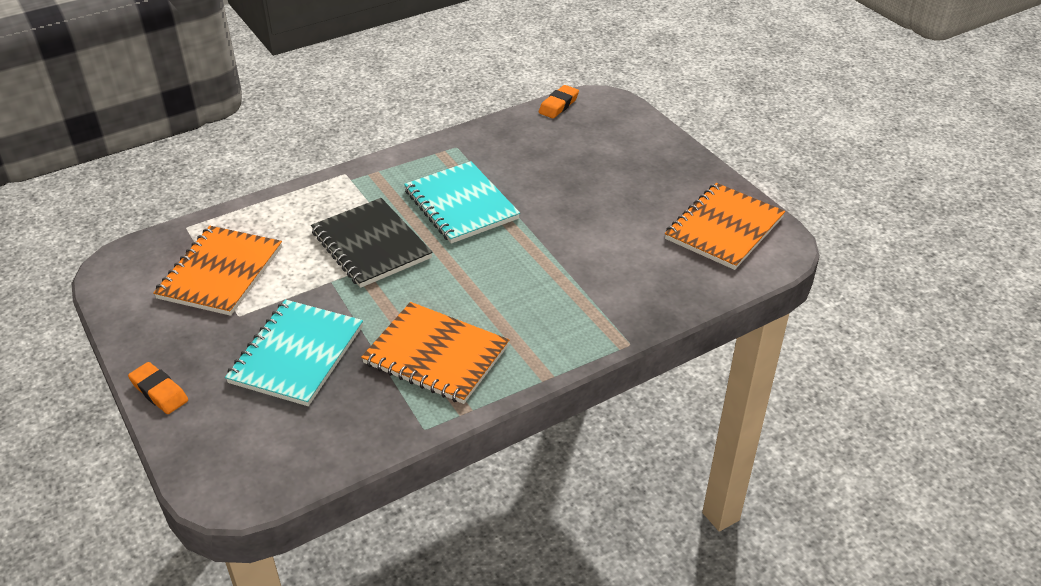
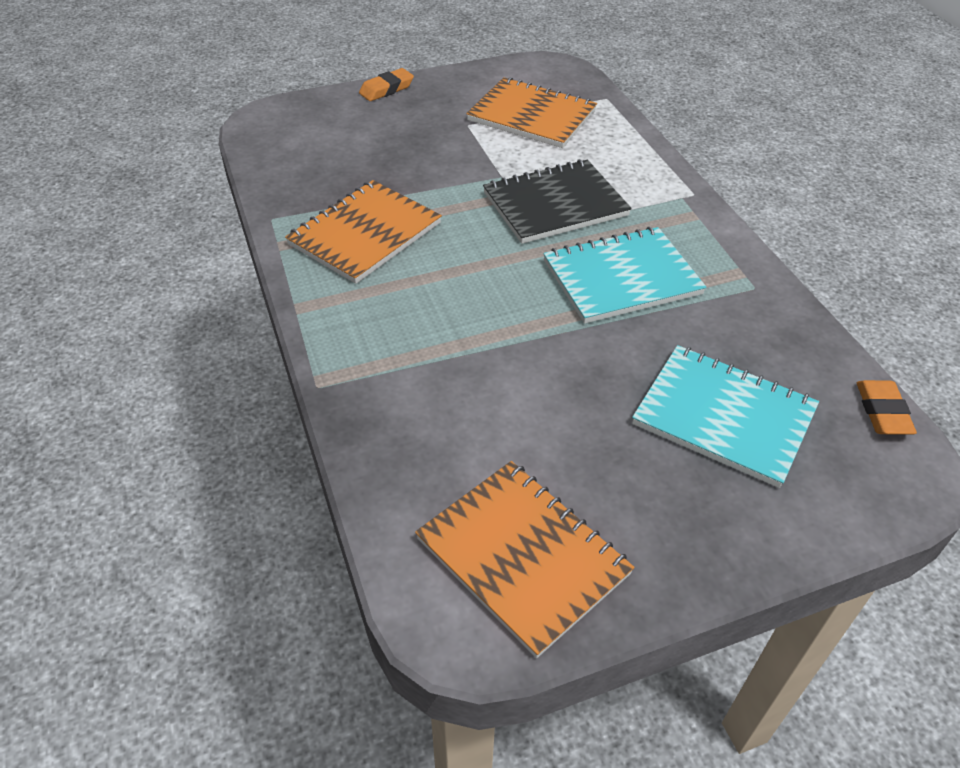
camera: 100 degrees right, 5 degrees up
(297, 354) = (402, 153): turquoise notebook -> turquoise notebook (723, 417)
(558, 105) = (882, 412): orange eraser -> orange eraser turned 45 degrees clockwise

